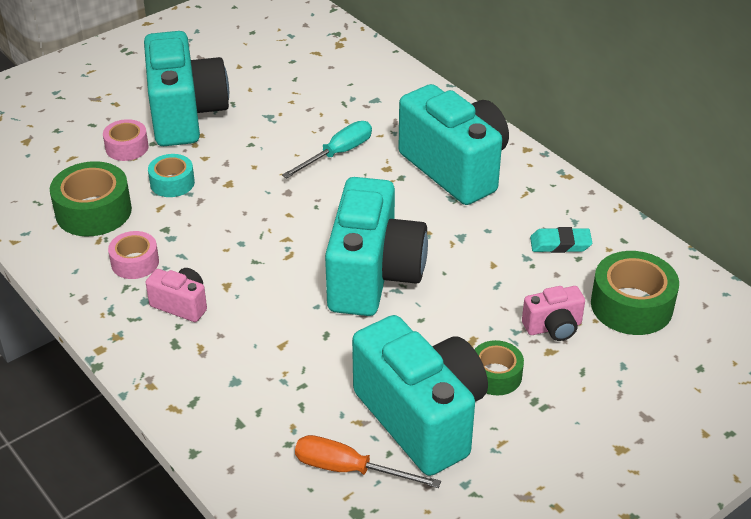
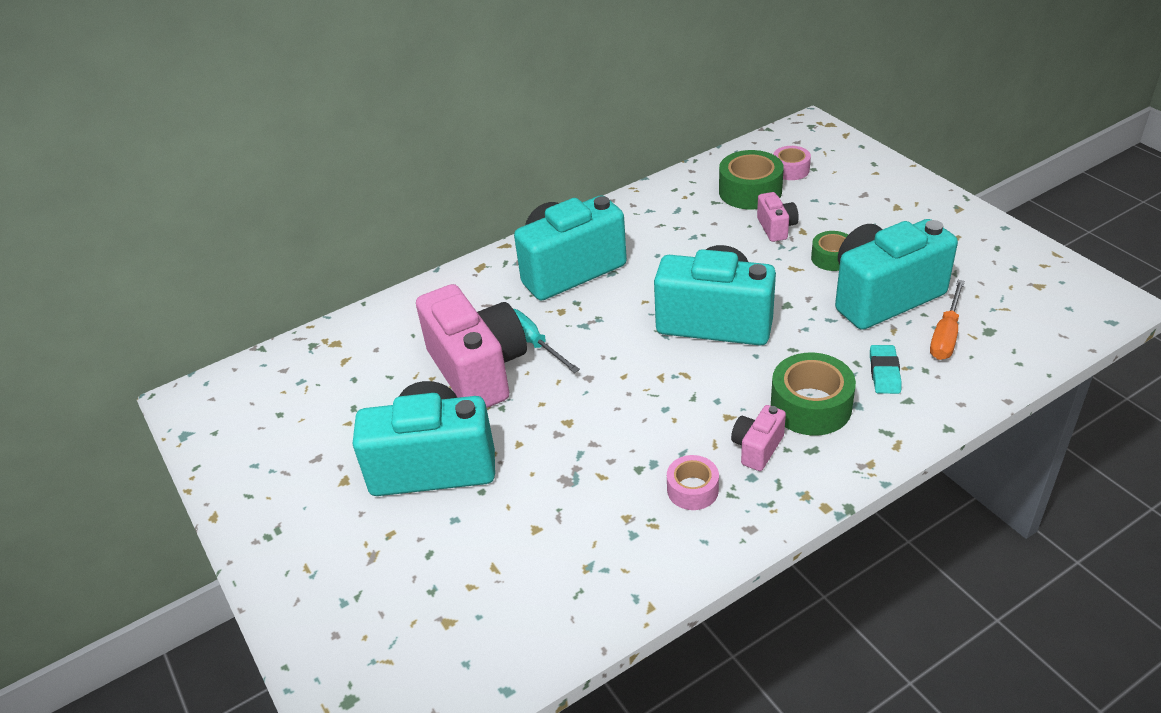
camera: 80 degrees left, 0 degrees up
(93, 211) = (602, 534): green tape -> green tape (811, 406)
(127, 147) = (485, 514): pink tape -> pink tape (790, 170)
(172, 183) = (560, 468): turquoise tape -> none
(300, 126) = (478, 370): none -> pink camera
(560, 244) = (678, 219): turquoise eraser -> turquoise eraser (884, 373)

